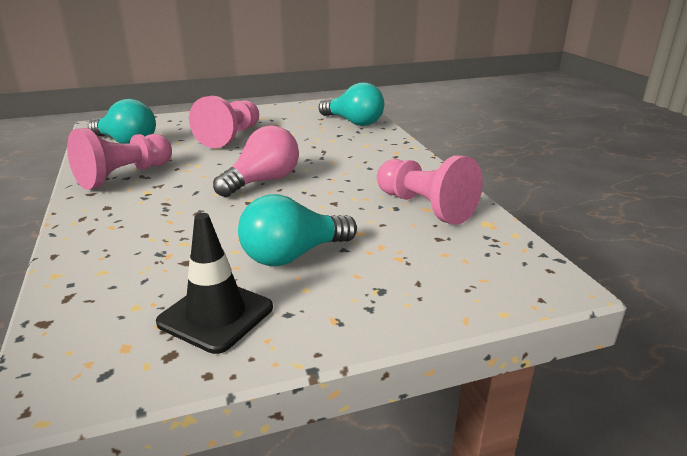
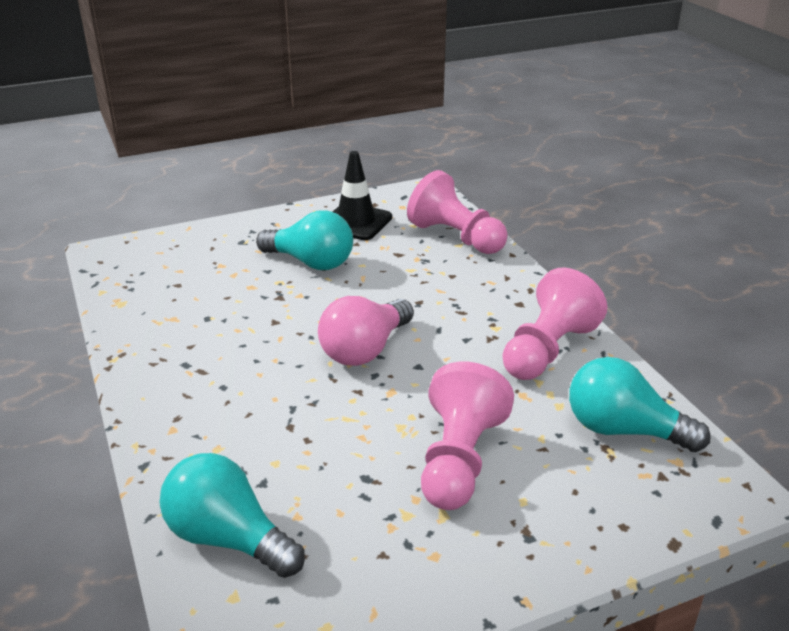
camera: 175 degrees right, 5 degrees up
(293, 255) = (311, 262): turquoise light bulb -> turquoise light bulb turned 60 degrees clockwise
(424, 207) = (175, 319): pink pawn -> pink pawn (456, 237)

